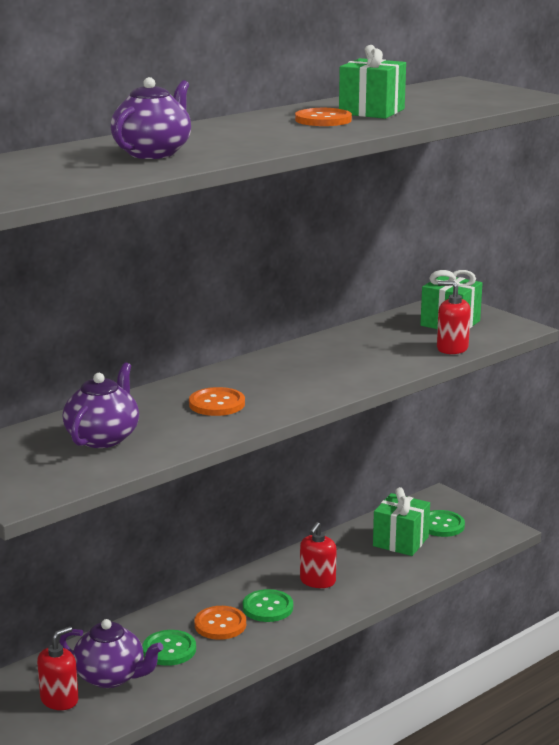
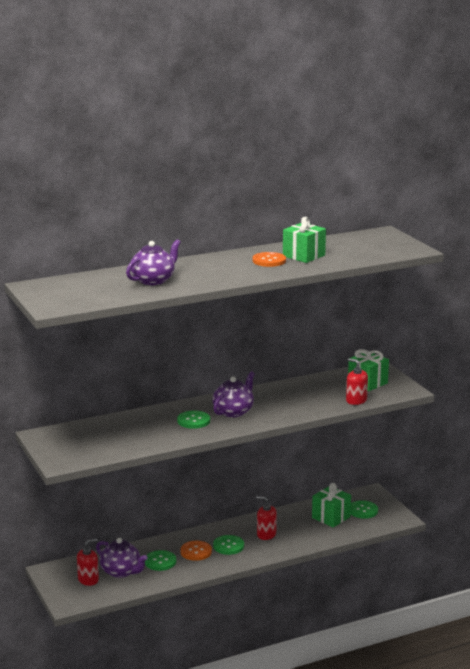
camera: 15 degrees right, 0 degrees up
(103, 438) = (120, 434): purple teapot -> purple teapot (233, 411)
(217, 404) = (193, 421): orange button -> green button
(317, 581) = (266, 534): red soap dispenser -> red soap dispenser turned 75 degrees clockwise

